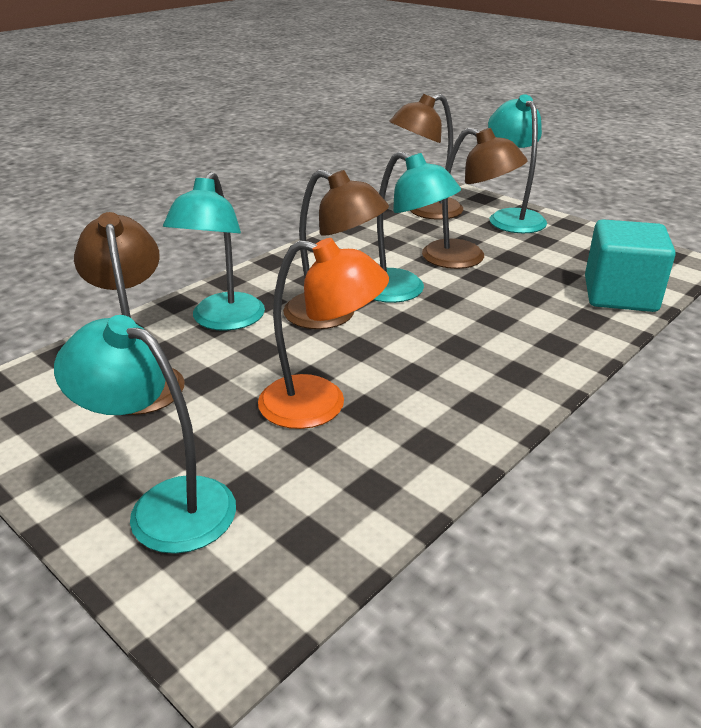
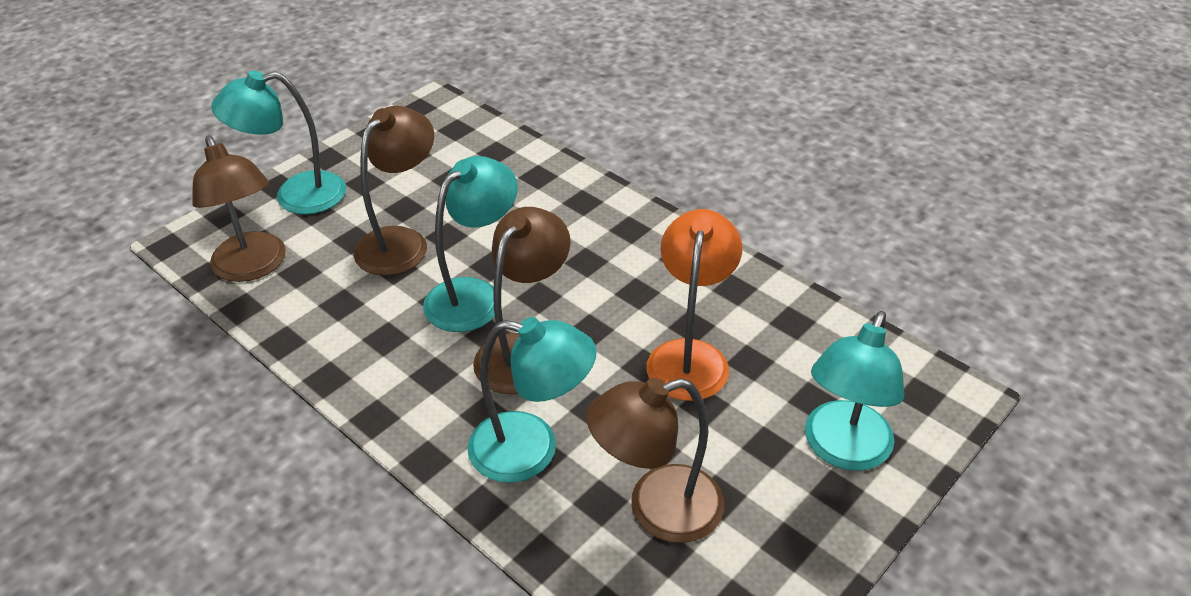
camera: 90 degrees left, 10 degrees up
(620, 295) = (497, 151): turquoise cube -> none

